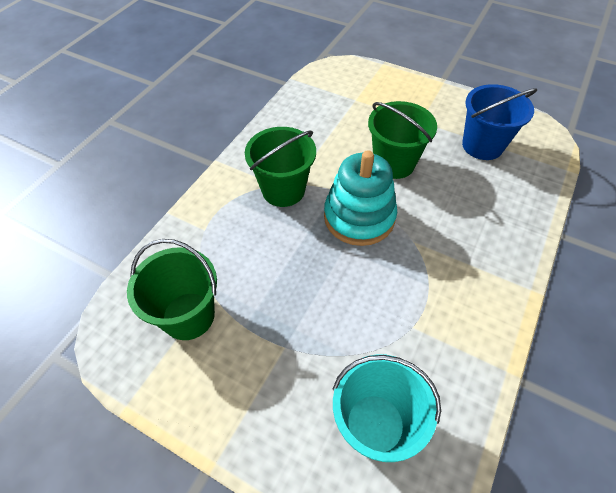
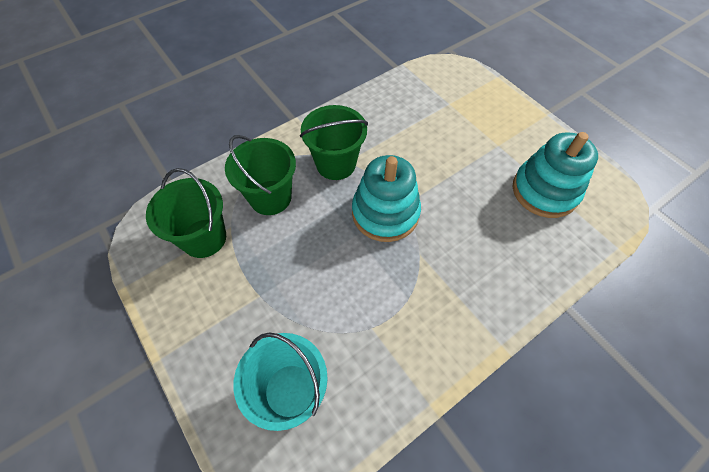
camera: 25 degrees right, 5 degrees up
(394, 163) = (447, 176): green bucket -> green bucket (270, 197)
(482, 145) = (544, 191): blue bucket -> turquoise stacking toy

